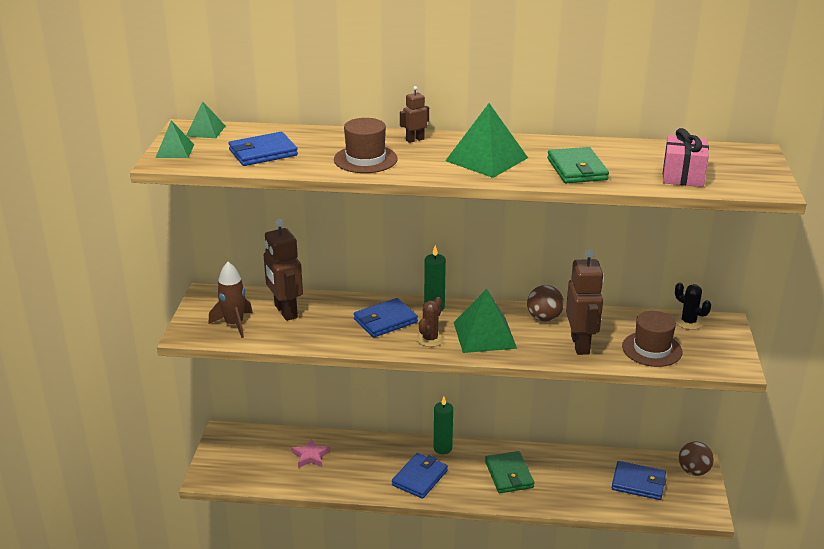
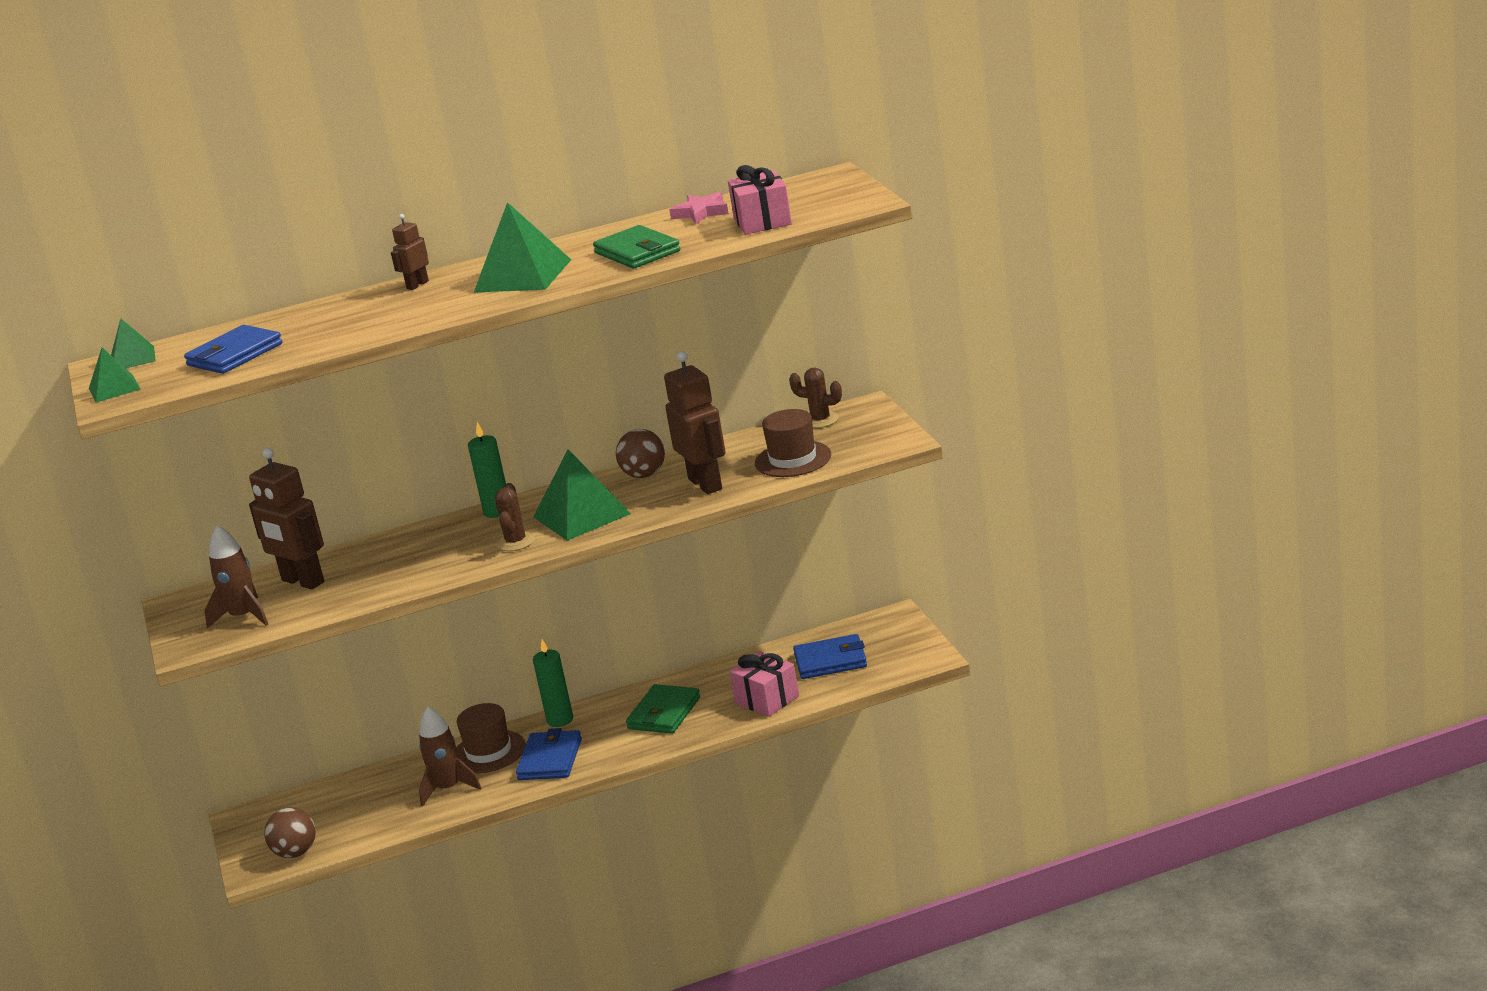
camera: 20 degrees left, 5 degrees down
(311, 456) = (386, 794): pink star -> pink star (701, 213)
(348, 470) = (448, 788): none -> brown rocket
(365, 159) = (373, 321): brown hat -> brown hat (489, 752)
(385, 321) = (444, 545): blue wallet -> none
(509, 475) = (664, 713): green wallet -> green wallet turned 60 degrees clockwise
(580, 496) = (767, 699): none -> pink gift
(688, 322) = (820, 420): black cactus -> brown cactus
(693, 471) = (890, 625): brown ball -> brown ball (296, 853)

